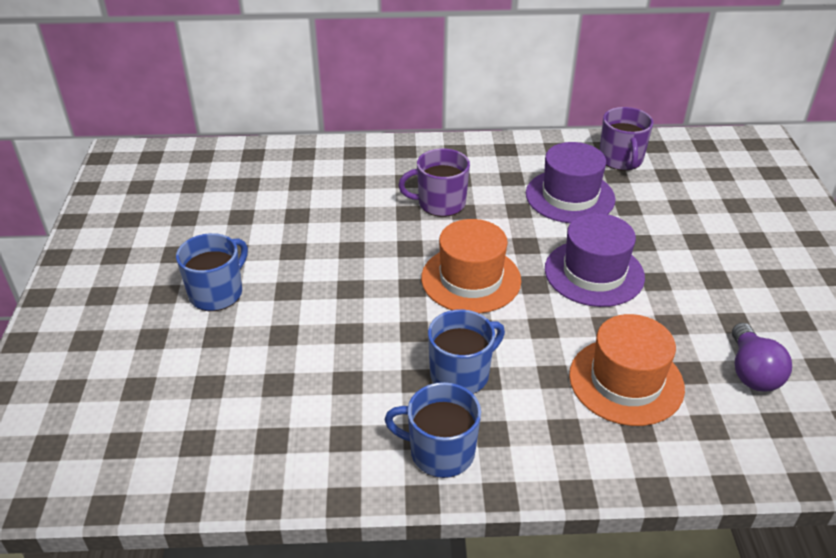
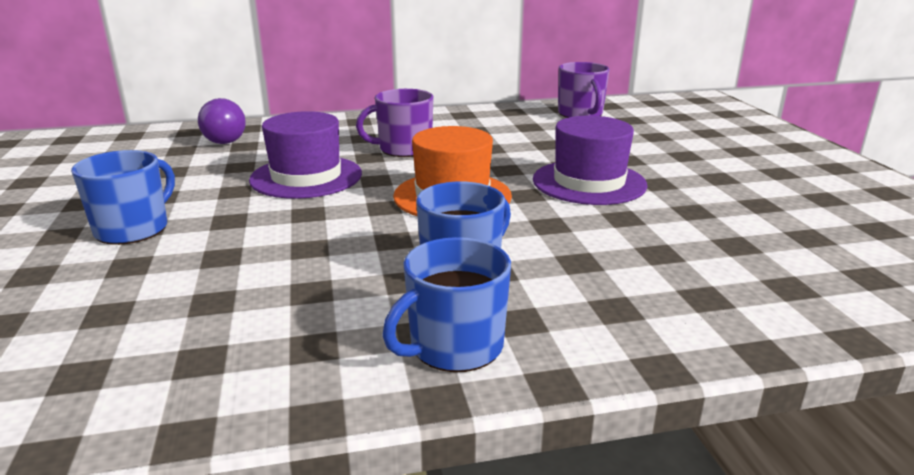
camera: 10 degrees left, 15 degrees down
(440, 452) = (454, 346): blue mug -> blue mug turned 45 degrees counterclockwise
(570, 196) = (540, 137): purple hat -> purple hat (306, 177)
(626, 381) = (668, 258): orange hat -> none
(752, 372) = (805, 238): purple light bulb -> purple light bulb (227, 139)

